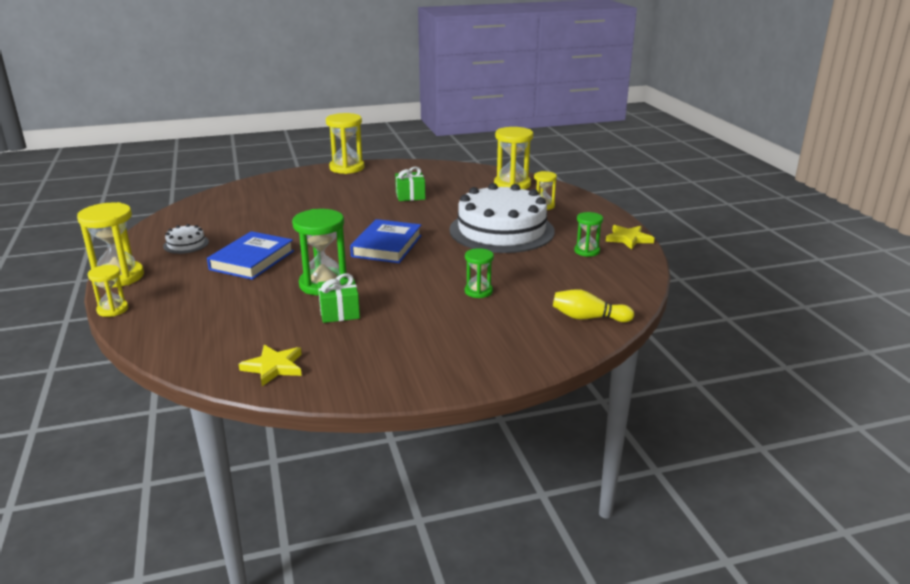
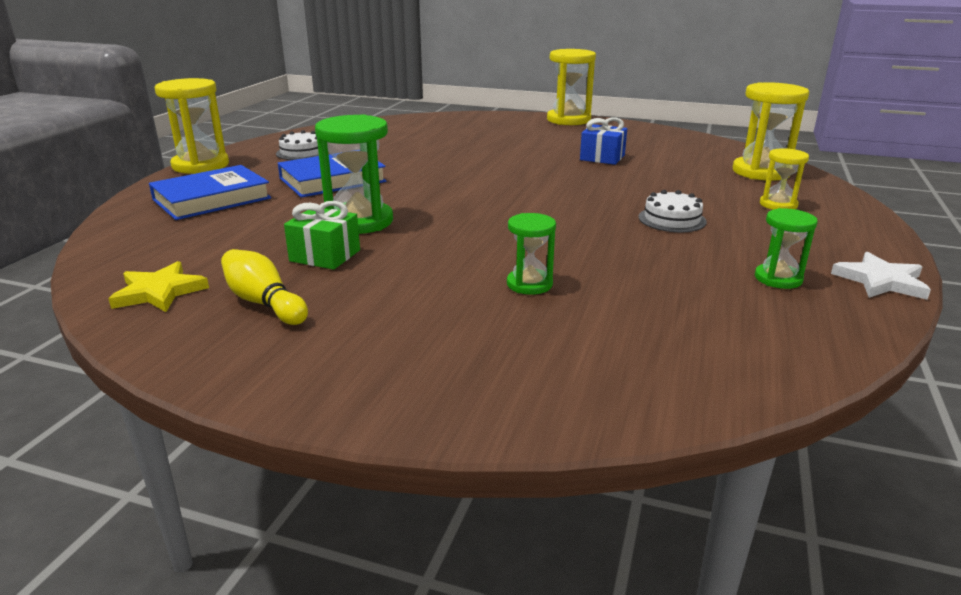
camera: 35 degrees right, 0 degrees up
(112, 309) = (144, 190): yellow hourglass -> none
(387, 246) = (493, 201): blue book -> blue book (212, 199)
(410, 196) = (602, 157): green gift -> blue gift
(501, 230) = (672, 219): white cake -> white cake, size x0.40
(588, 318) = (652, 380): yellow bowling pin -> yellow bowling pin (264, 303)
(628, 239) = (880, 281): yellow star -> white star

